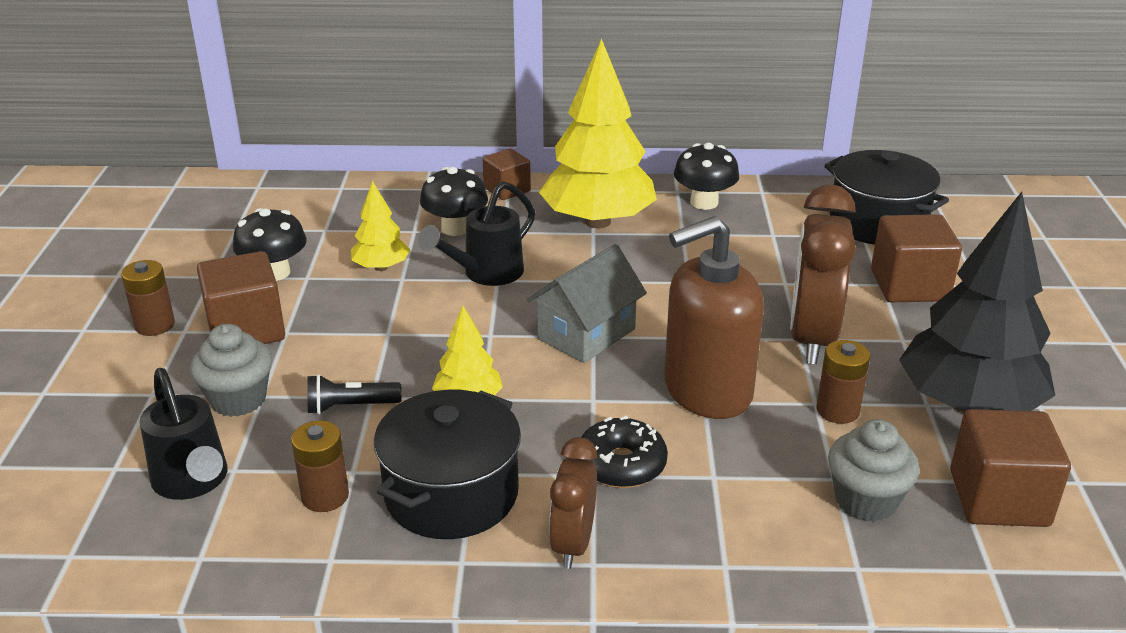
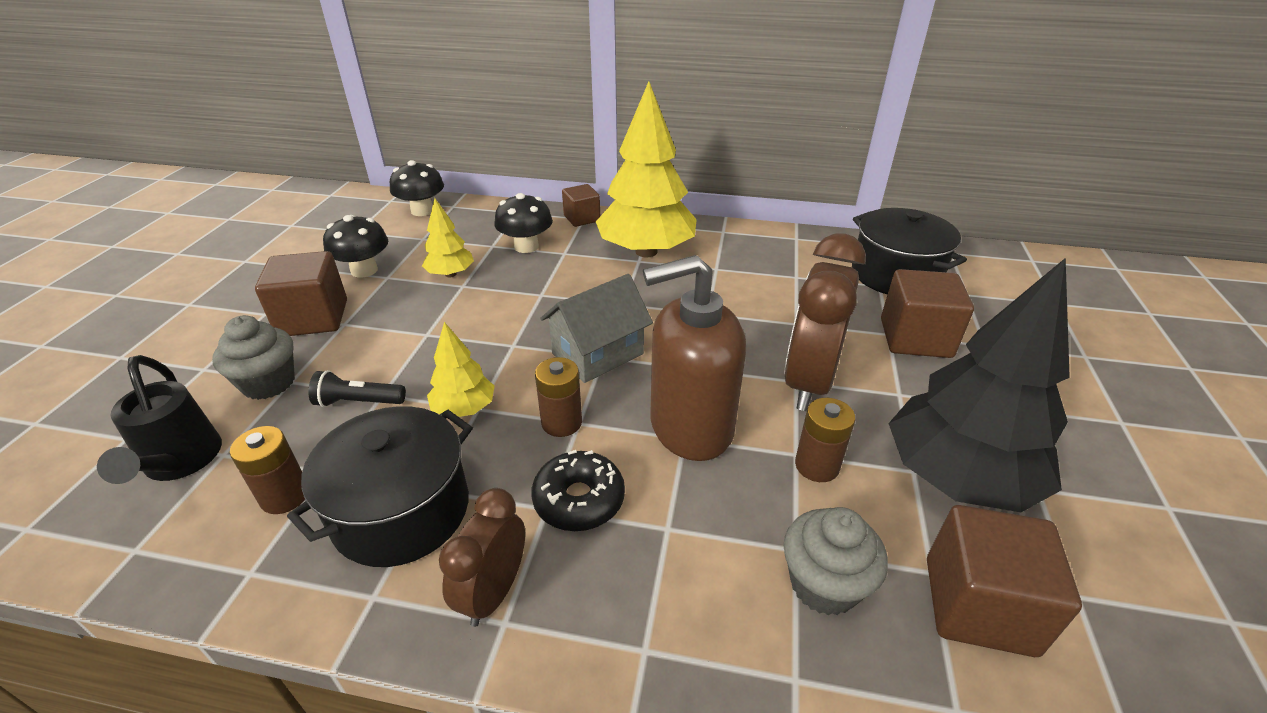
camera: 10 degrees right, 5 degrees up
(155, 325) = (245, 306): brown battery -> brown battery (561, 422)
(485, 274) = (533, 289): black watering can -> none
(704, 202) = (743, 243): black mushroom -> black mushroom (422, 211)

